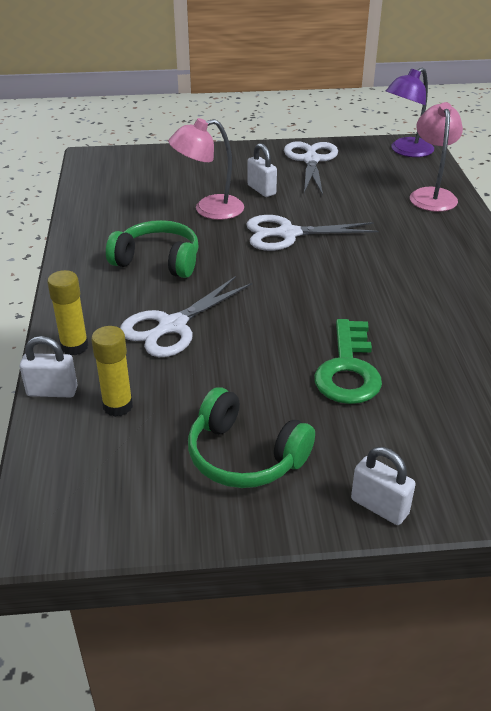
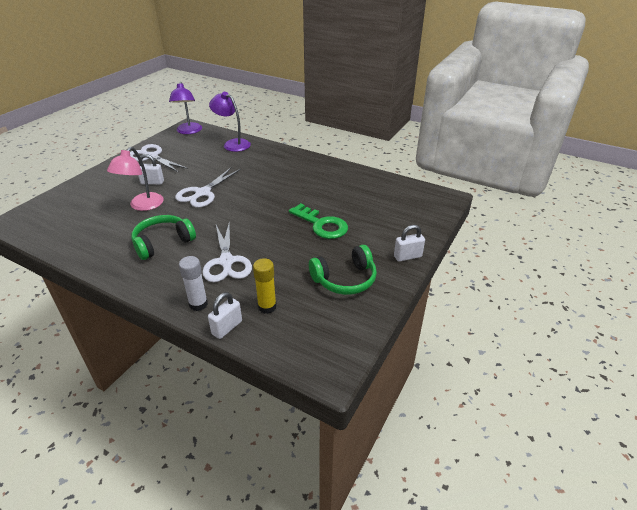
camera: 55 degrees left, 0 degrees up
(74, 347) = (198, 304): yellow glue stick -> white glue stick
(431, 195) = (232, 144): pink lamp -> purple lamp

